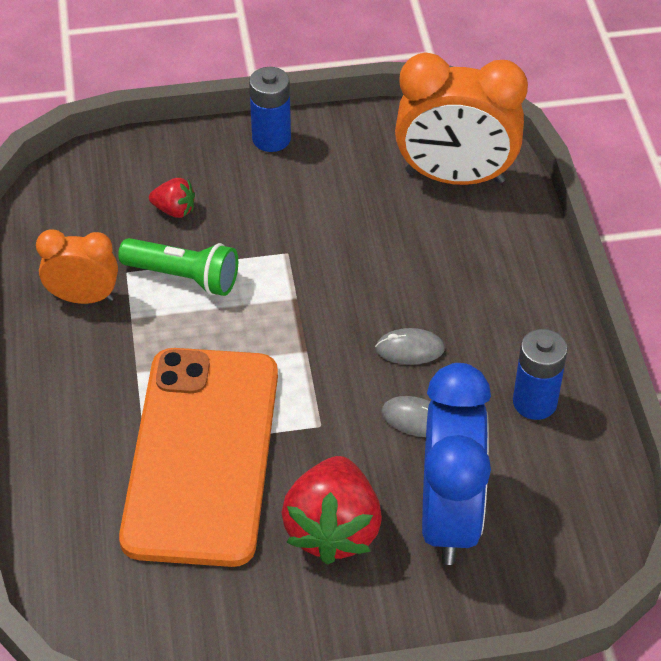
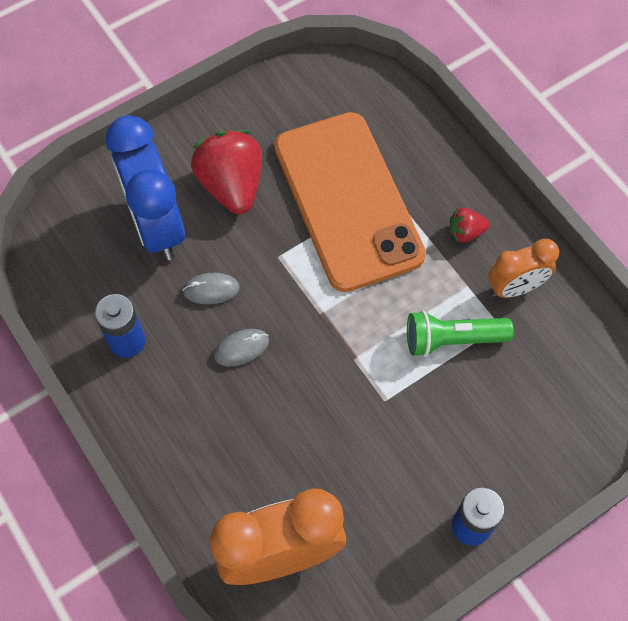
camera: 155 degrees right, 15 degrees up
(174, 210) = (503, 403): red strawberry -> red strawberry (465, 232)

